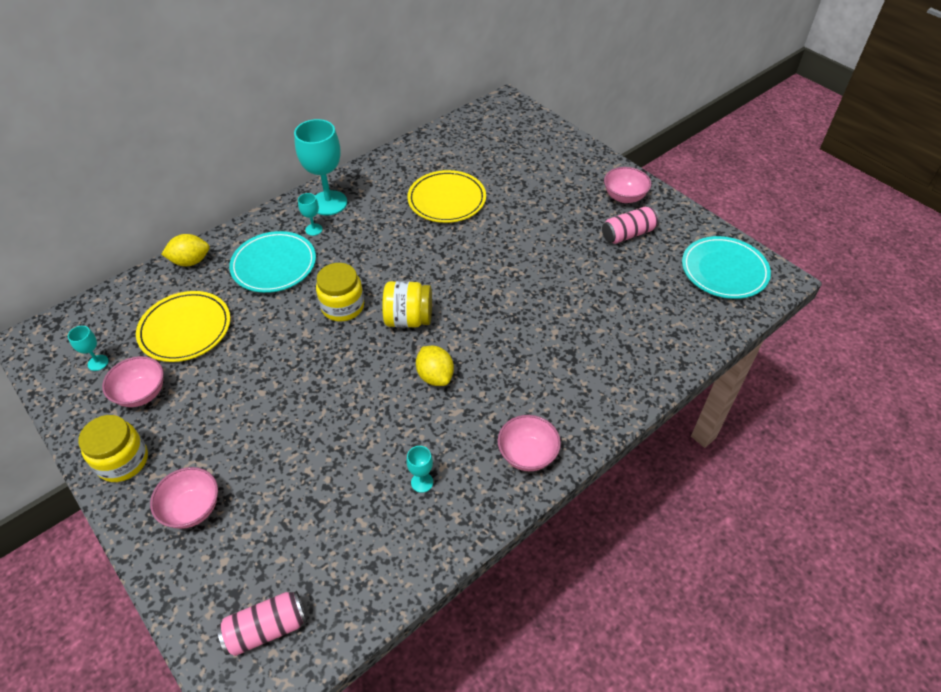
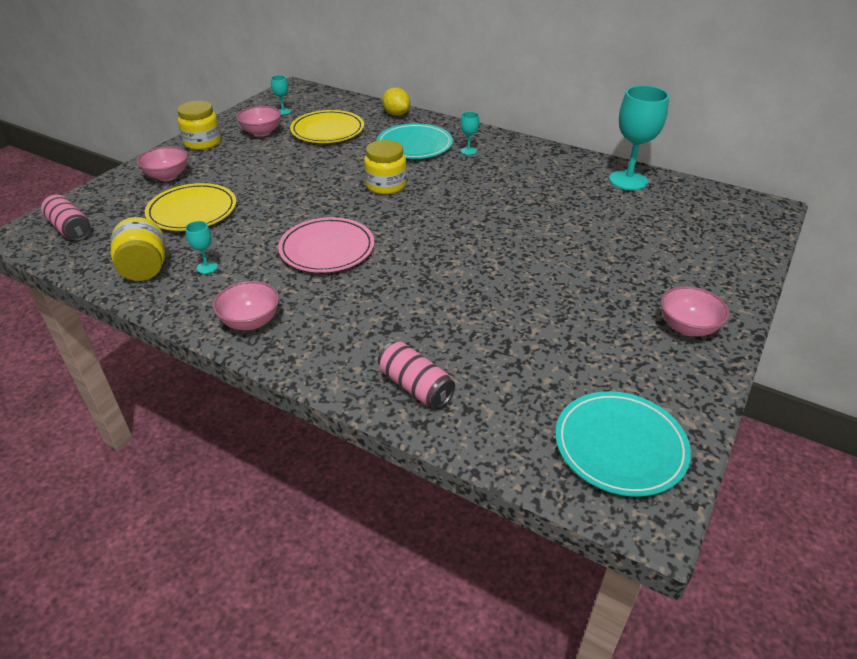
camera: 70 degrees right, 10 degrees down
(329, 203) = (507, 149): turquoise goblet -> turquoise goblet (628, 180)
(408, 319) = (389, 220): yellow jar -> yellow jar (145, 269)
(435, 376) = (327, 249): yellow lemon -> pink plate
(447, 200) = (565, 205): yellow plate -> yellow plate (192, 211)
(628, 234) = (619, 341): pink can -> pink can (415, 386)

